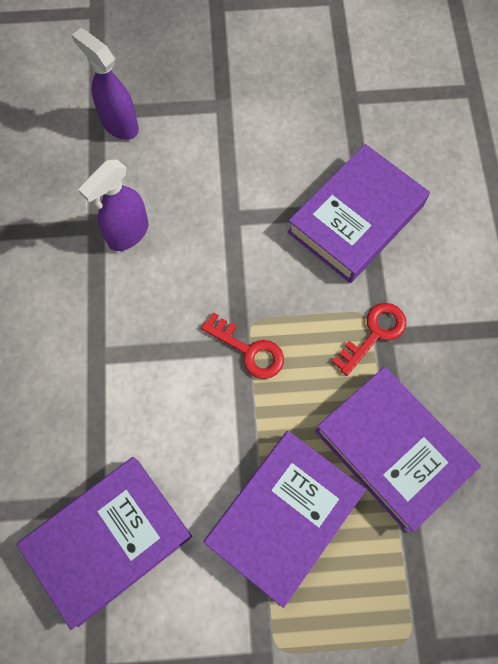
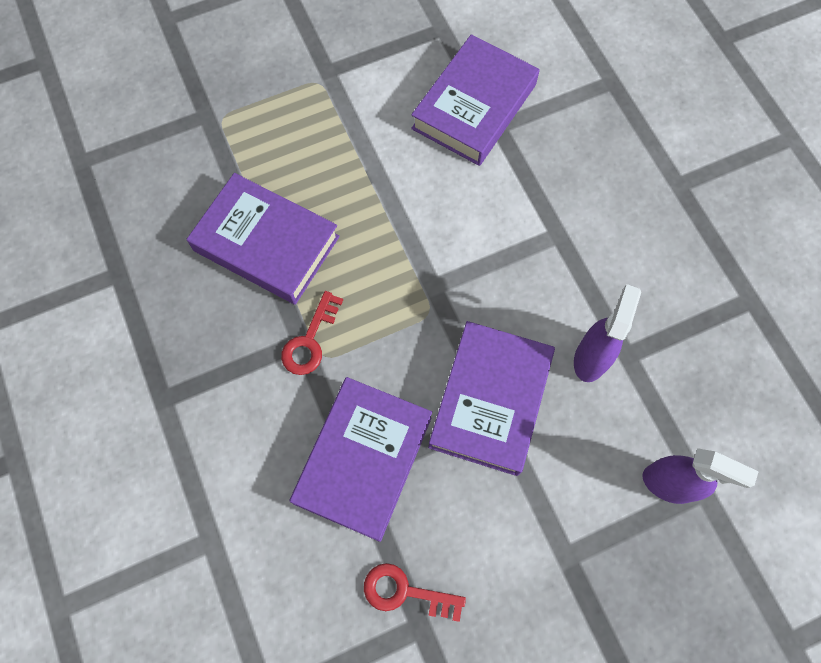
camera: 160 degrees right, 0 degrees up
(249, 350) = (423, 285): red key -> red key (405, 592)
(283, 517) = (343, 165): purple book -> purple book (490, 400)

